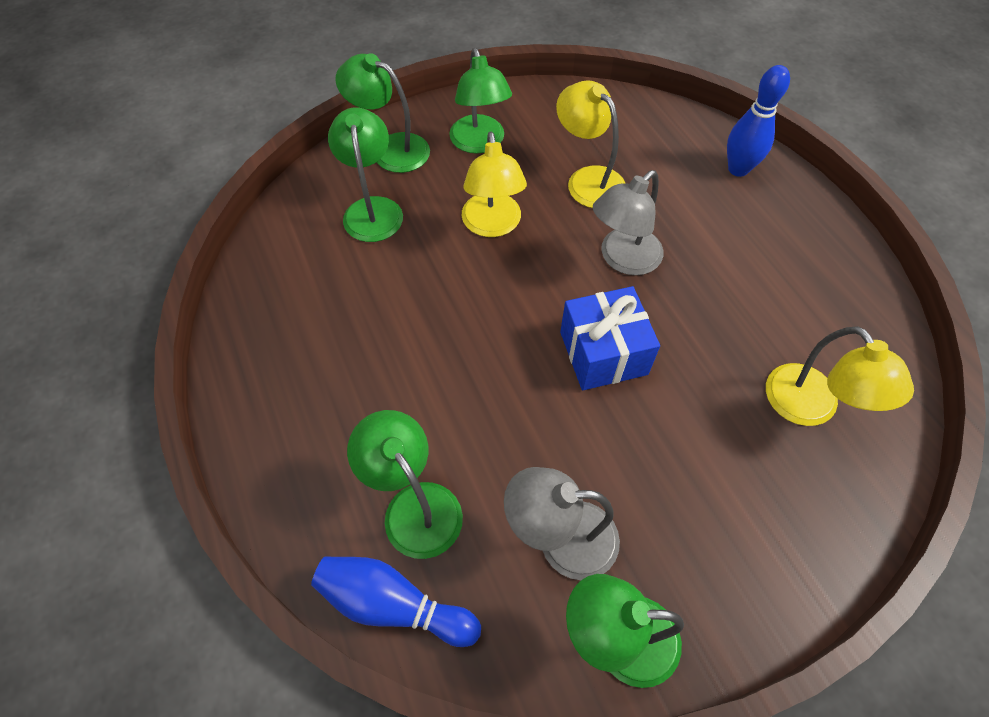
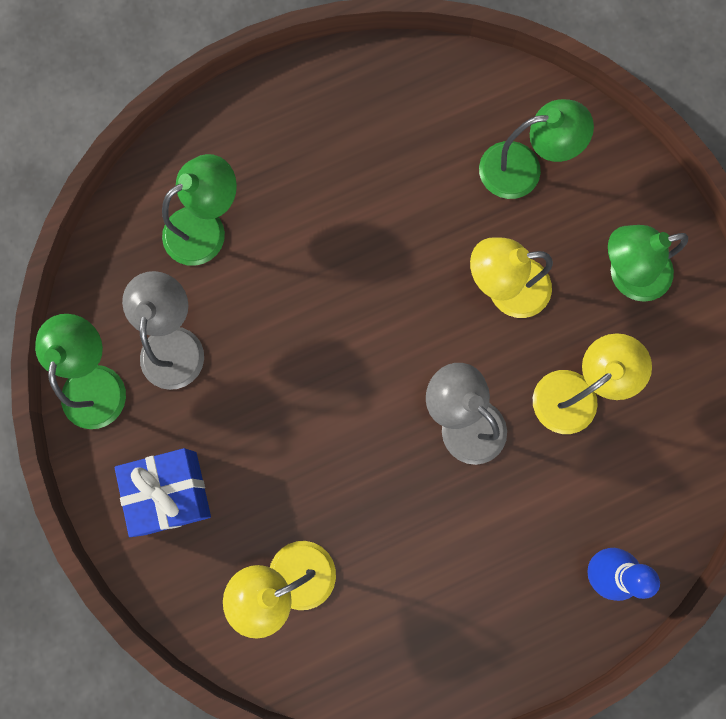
camera: 90 degrees right, 20 degrees up
(391, 149) = (612, 180): green lamp -> none
(393, 604) = (130, 217): blue bowling pin -> none
(603, 353) = (349, 391): blue gift -> blue gift (170, 493)

